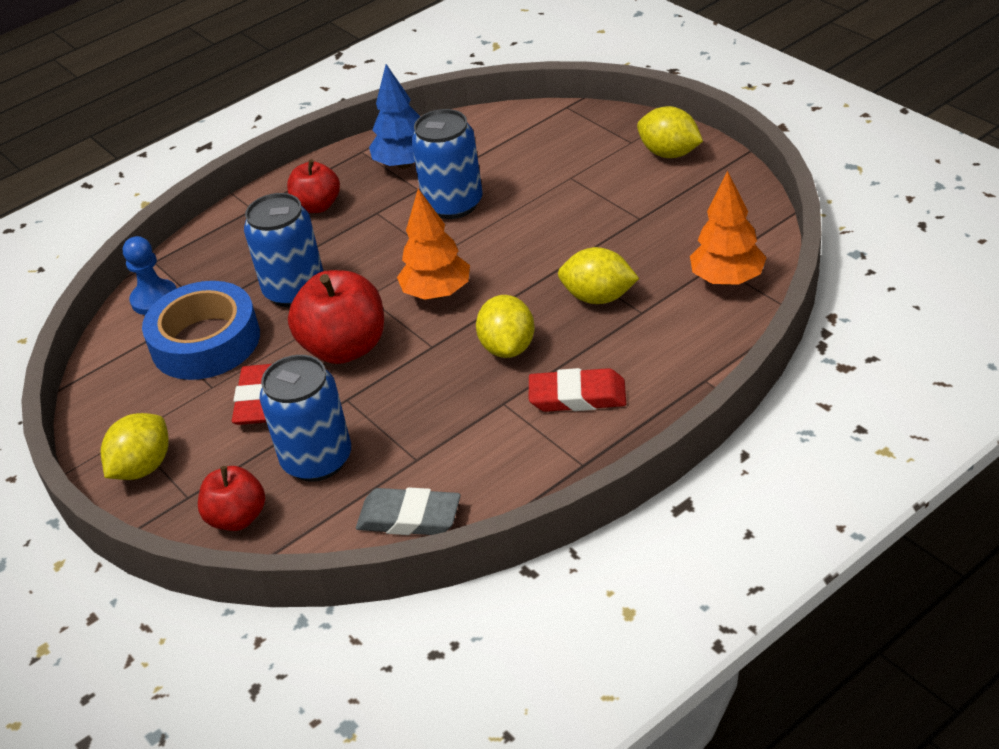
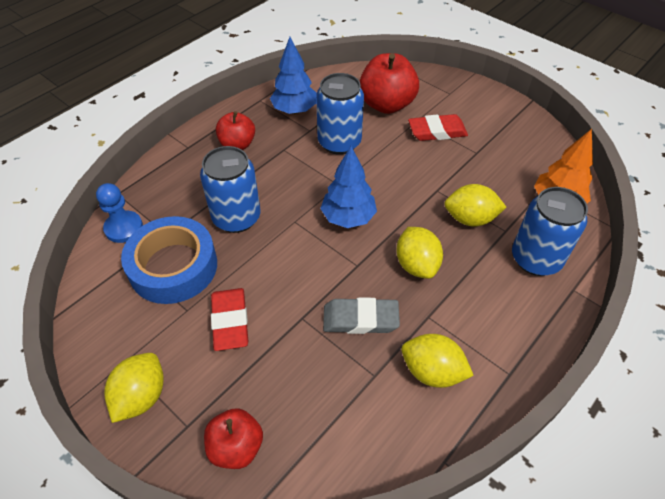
camera: 15 degrees left, 10 degrees up
(317, 460) = (292, 381): blue can -> blue can (536, 259)
(345, 348) = (289, 269): red apple -> red apple (386, 104)
(409, 517) = (385, 437): grey eraser -> grey eraser (360, 319)
(437, 293) = (348, 218): orange tree -> blue tree
(577, 396) = (484, 308): red eraser -> red eraser (437, 131)
(669, 153) = (479, 102): yellow lemon -> yellow lemon (432, 371)

